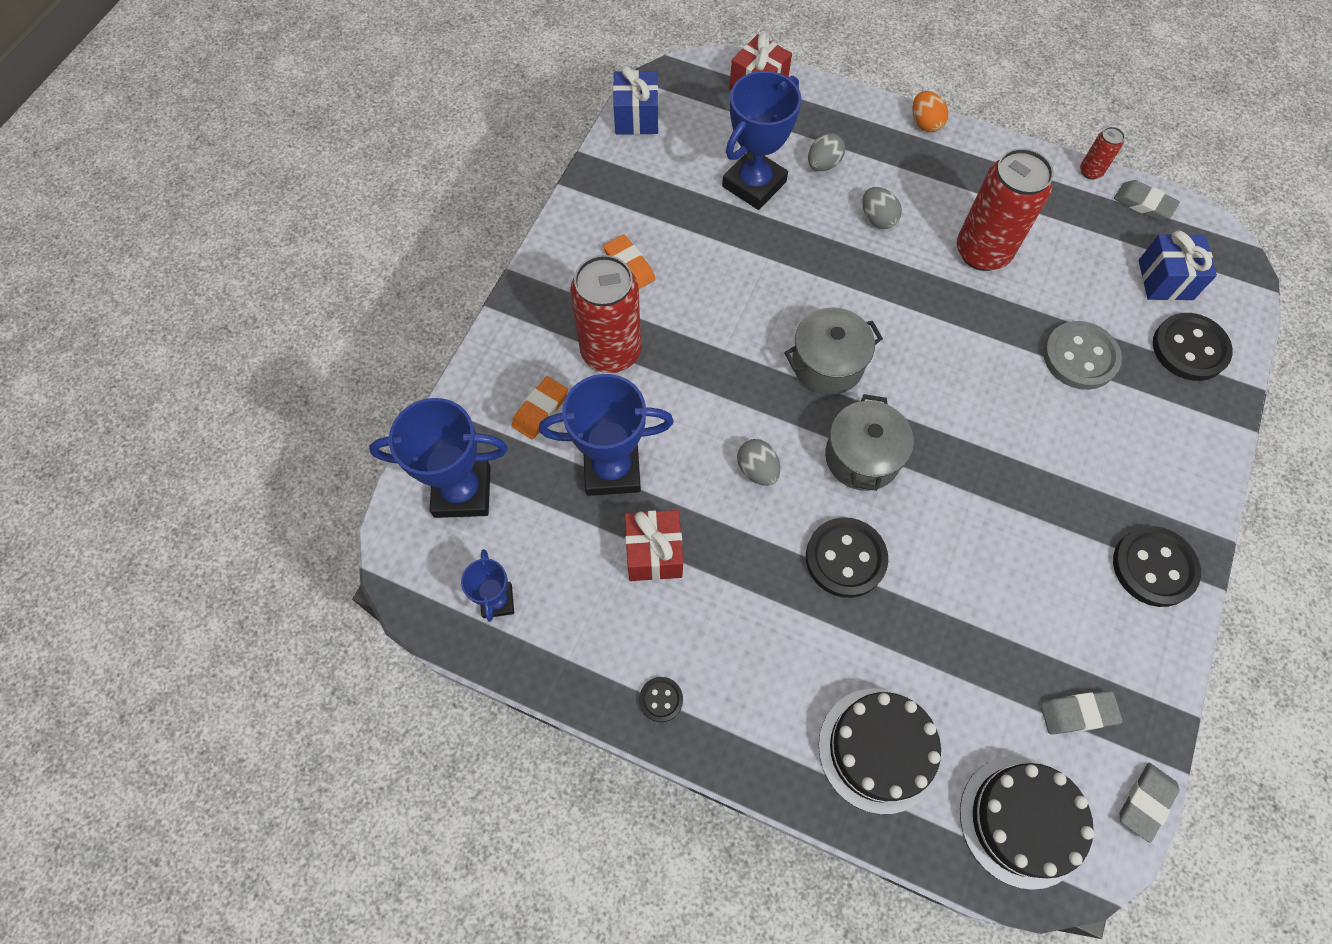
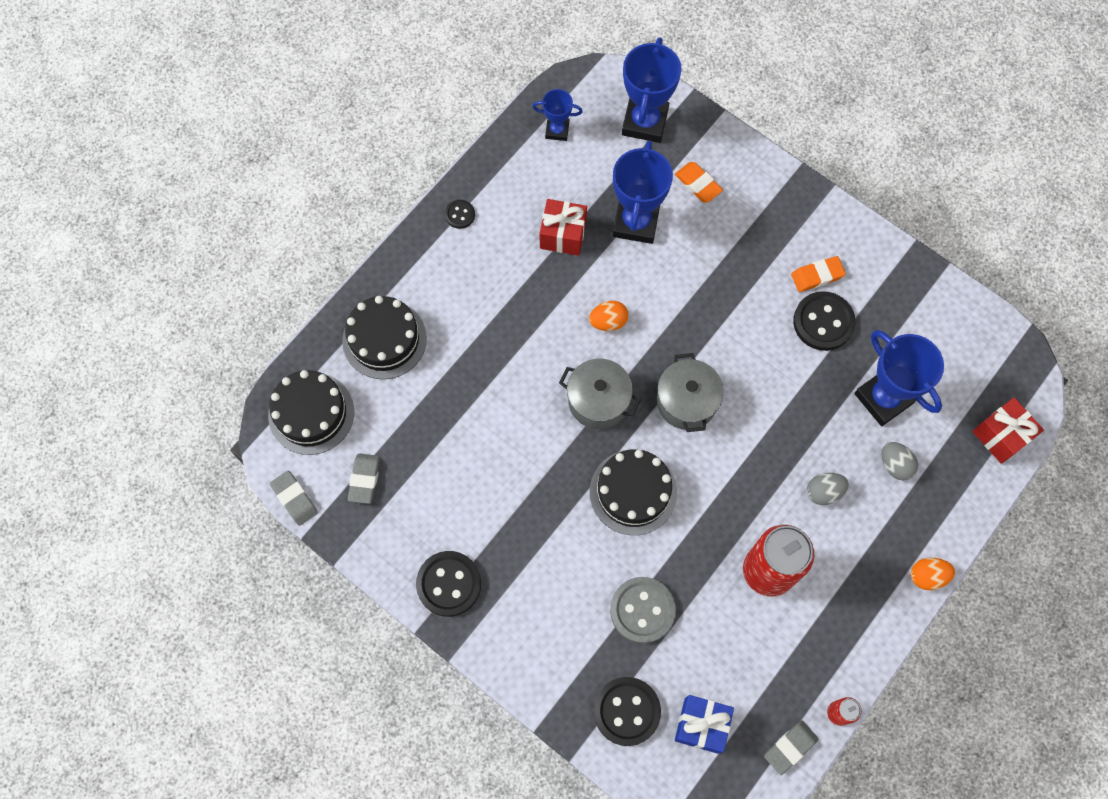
camera: 105 degrees right, 5 degrees up
(611, 351) = (737, 244): red can -> none
(636, 117) = (980, 319): blue gift -> none
(757, 470) = (608, 321): grey egg -> orange egg
(845, 558) = (521, 362): black button -> black button (823, 322)
(955, 395) = (633, 492): none -> black cake

